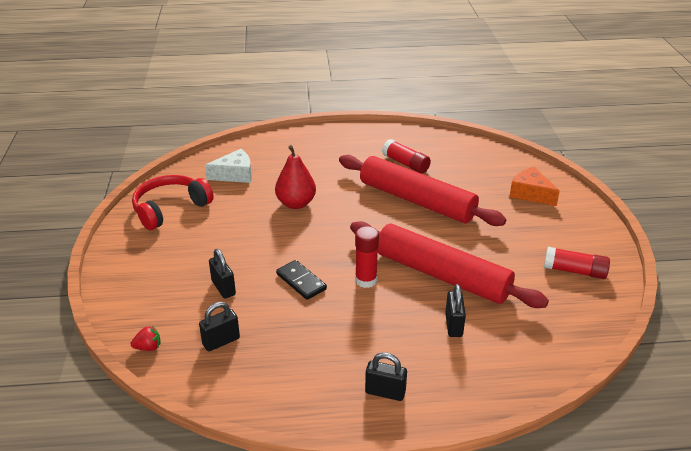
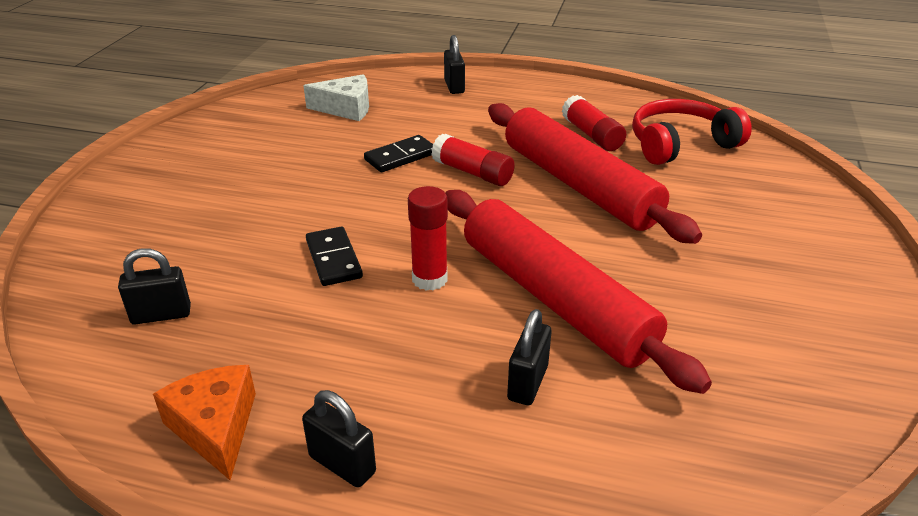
camera: 20 degrees right, 0 degrees up
(148, 347) = (63, 298): red strawberry -> none
(170, 208) = (235, 132): red headphones -> red headphones (680, 144)
(223, 288) = (222, 243): black padlock -> black padlock (454, 87)
(296, 203) = (400, 156): red pear -> black domino
(530, 194) = (773, 210): orange cheese -> orange cheese (215, 427)
(574, 271) = (797, 346): red glue stick -> red glue stick (472, 172)

